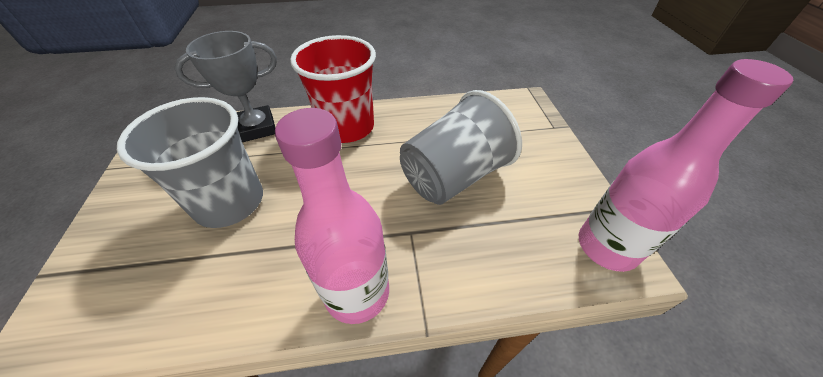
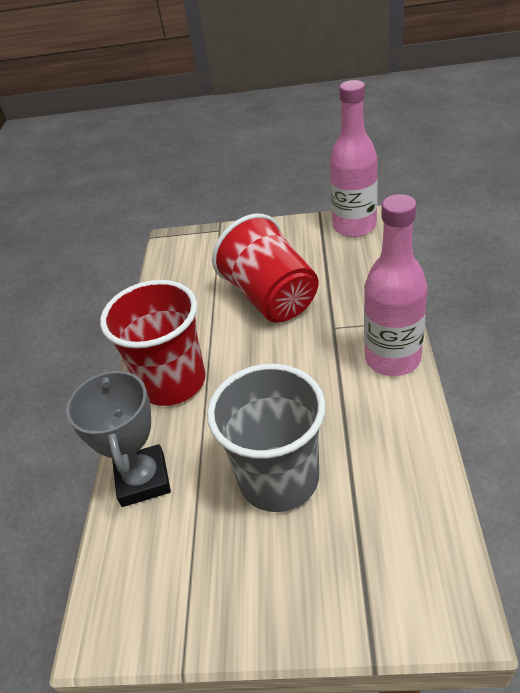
camera: 75 degrees left, 5 degrees down
(453, 176) = (271, 298): grey cup -> red cup

